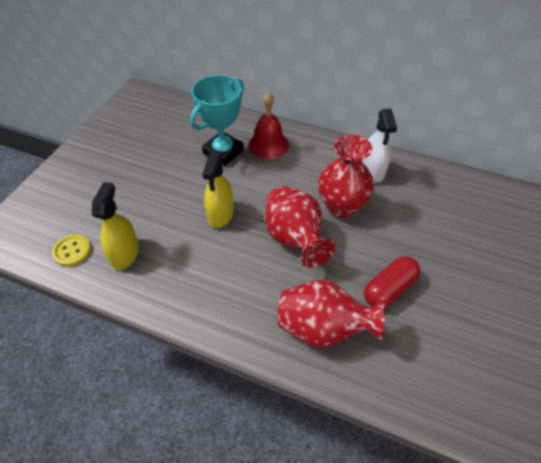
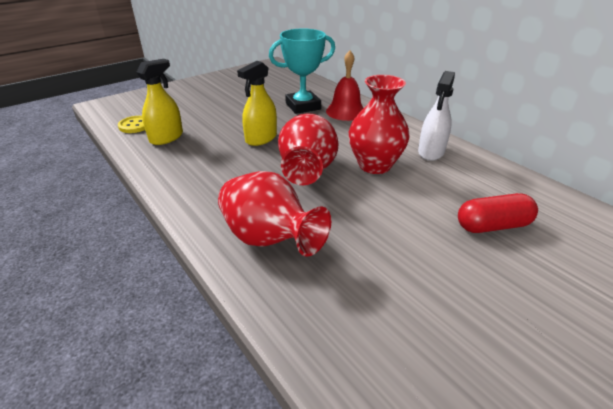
camera: 30 degrees right, 15 degrees down
(389, 289) = (366, 237): red capsule -> red capsule (492, 226)

